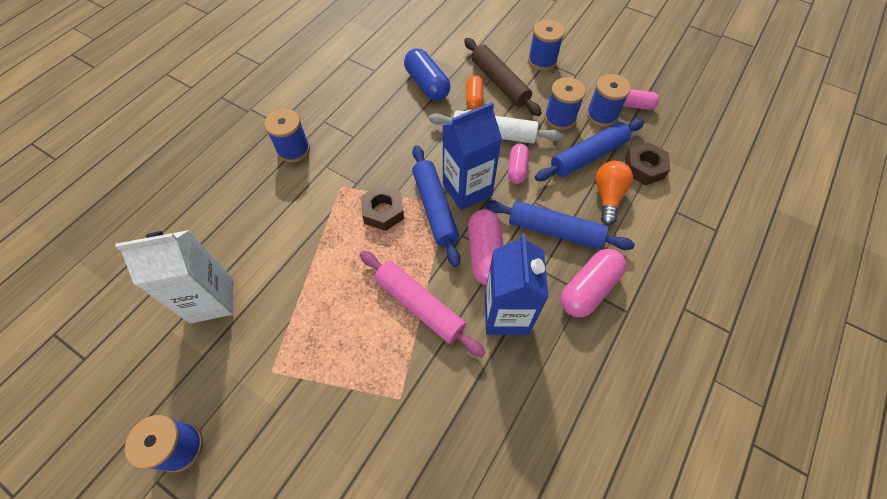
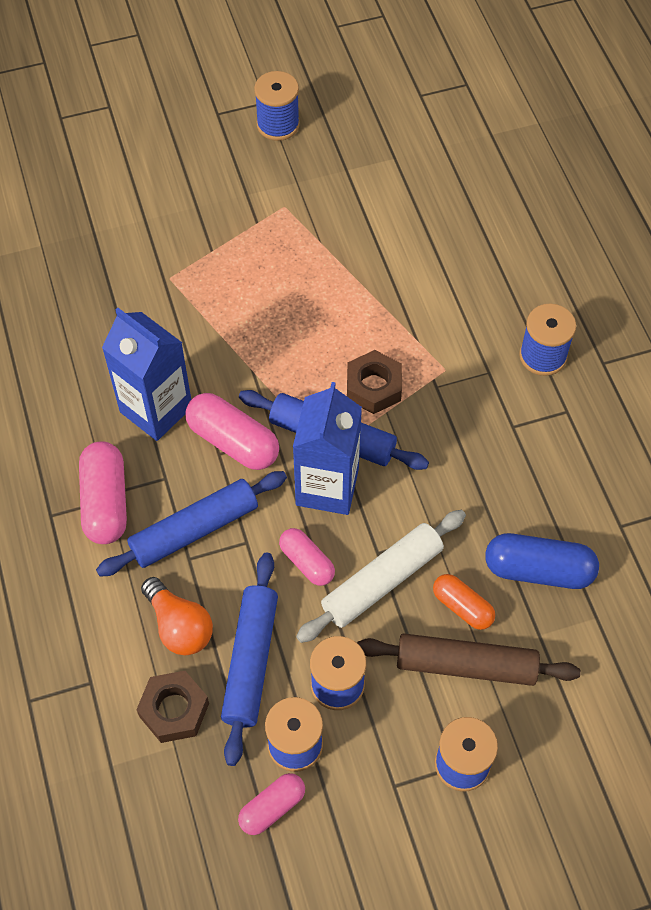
camera: 130 degrees right, 0 degrees up
(211, 300) = (399, 198): white carton -> none
(419, 306) = (236, 346): pink rolling pin -> none

